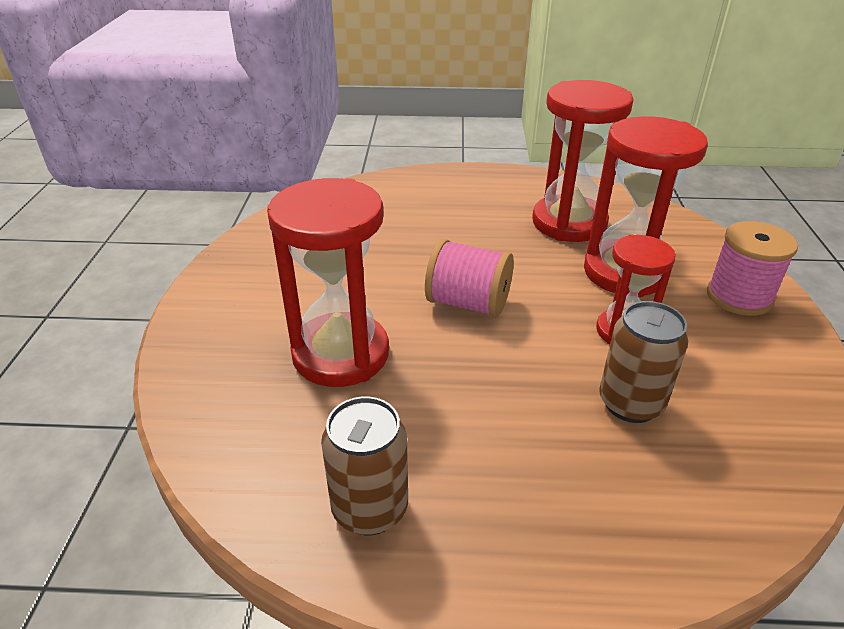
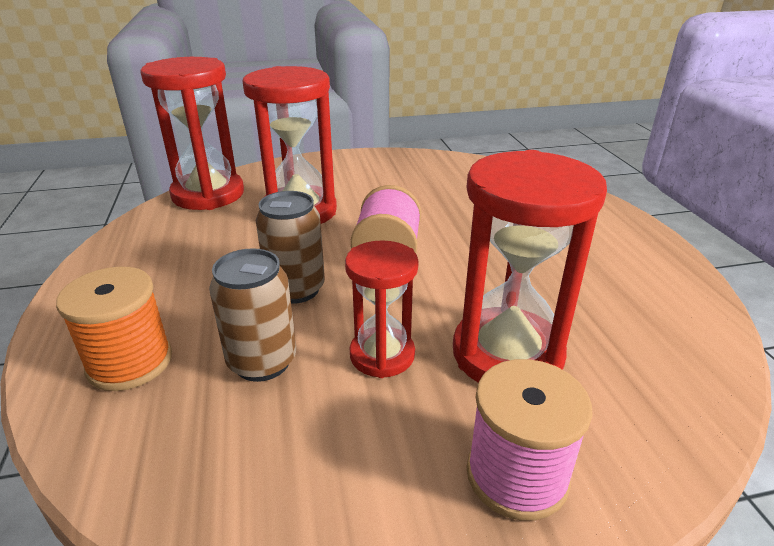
camera: 75 degrees right, 5 degrees down
(370, 508) = (149, 245): brown can -> brown can (296, 289)
(569, 223) = (590, 304): red hourglass -> red hourglass (208, 194)
(629, 506) = (130, 362): none -> orange spool

